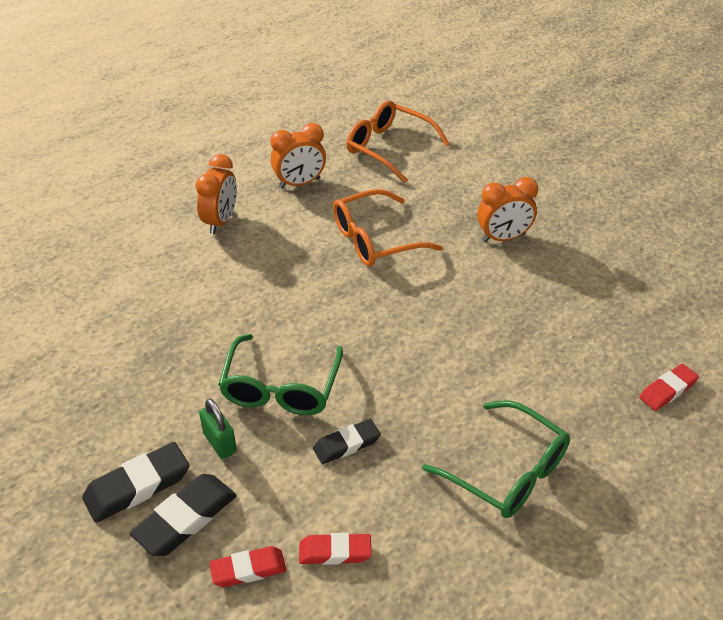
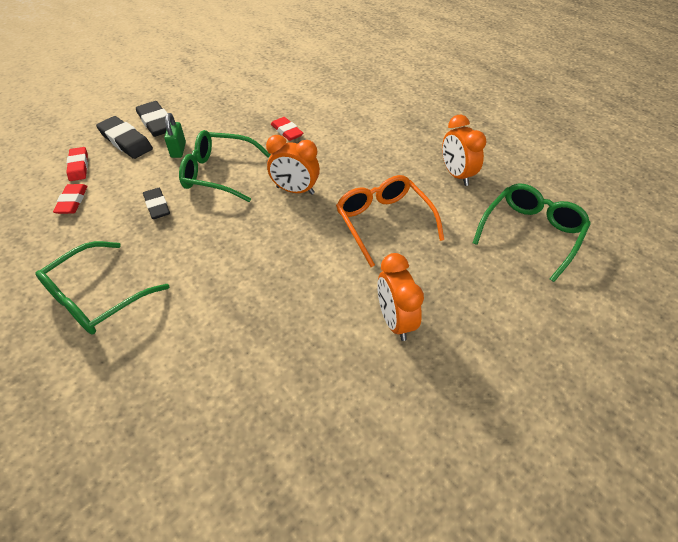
camera: 90 degrees right, 5 degrees up
(220, 221) = (398, 136): orange clock -> orange clock (295, 190)
(220, 443) = (178, 150): green padlock -> green padlock turned 60 degrees counterclockwise
(388, 148) = (531, 233): orange glasses -> green glasses
(667, 390) = (145, 452): red eraser -> red eraser (287, 131)

